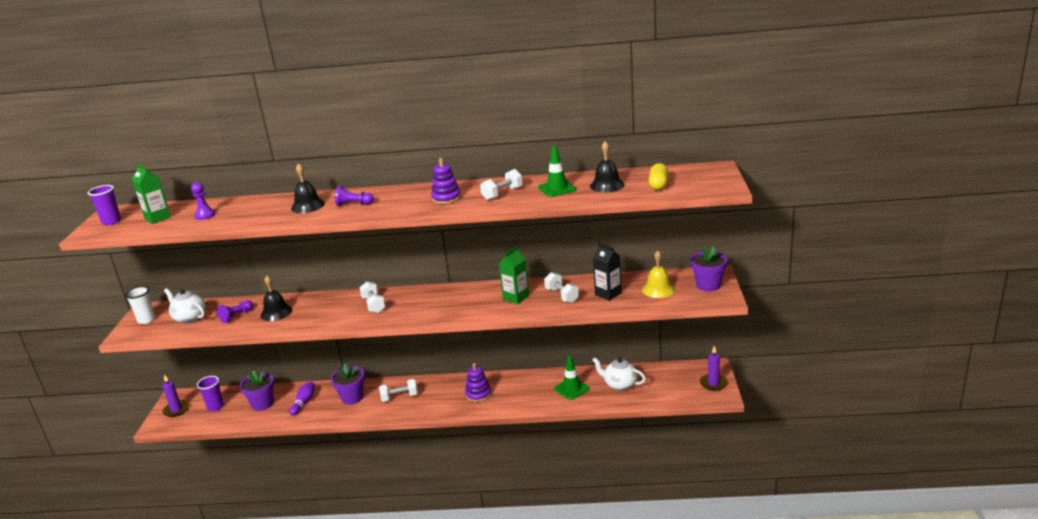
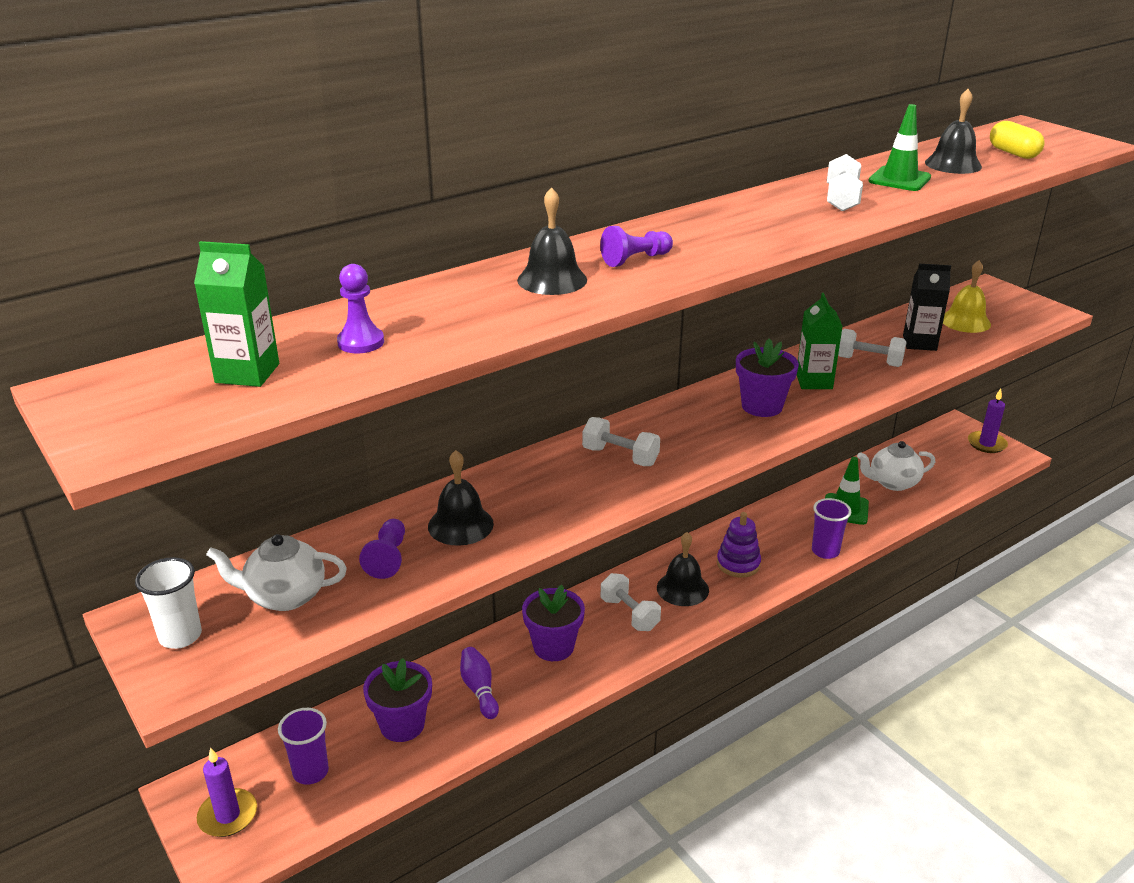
camera: 40 degrees left, 5 degrees up
(111, 221) = (128, 409): purple cup -> purple cup (825, 551)
(399, 397) = (629, 614): white dumbbell -> white dumbbell turned 75 degrees counterclockwise
(437, 395) = (682, 588): none -> black bell
(446, 198) = (771, 221): purple stacking toy -> none
(708, 285) = (1008, 302): purple flower pot -> purple flower pot (762, 406)

